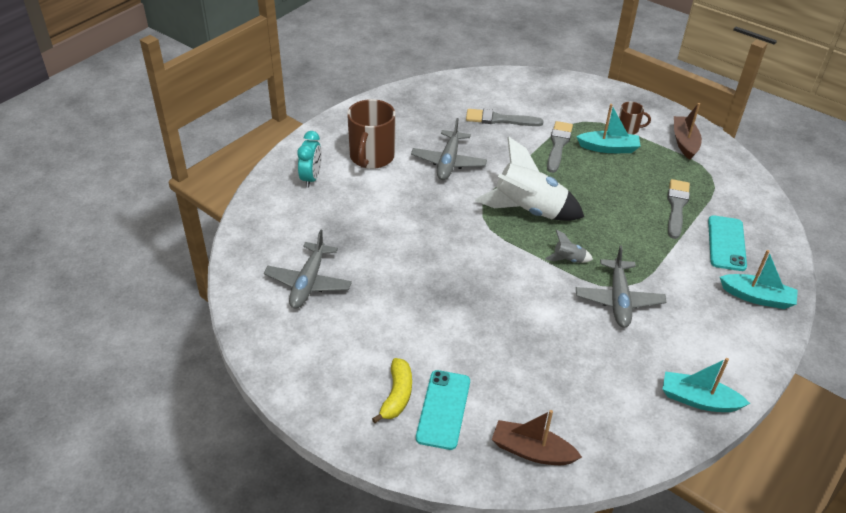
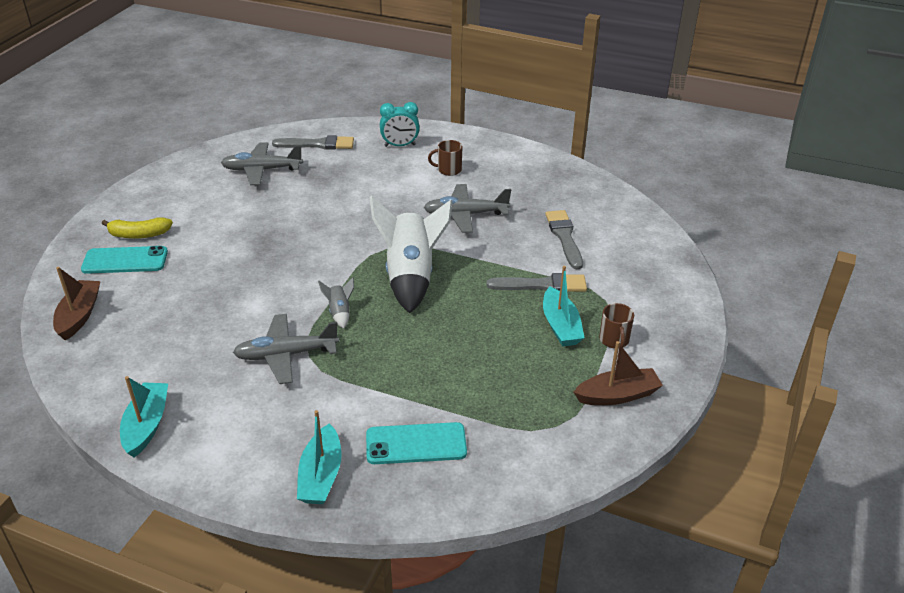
camera: 75 degrees right, 5 degrees down
(371, 157) = (448, 170): brown mug -> brown mug, size x0.51
(676, 207) = (470, 394): grey brush -> grey brush (317, 144)

